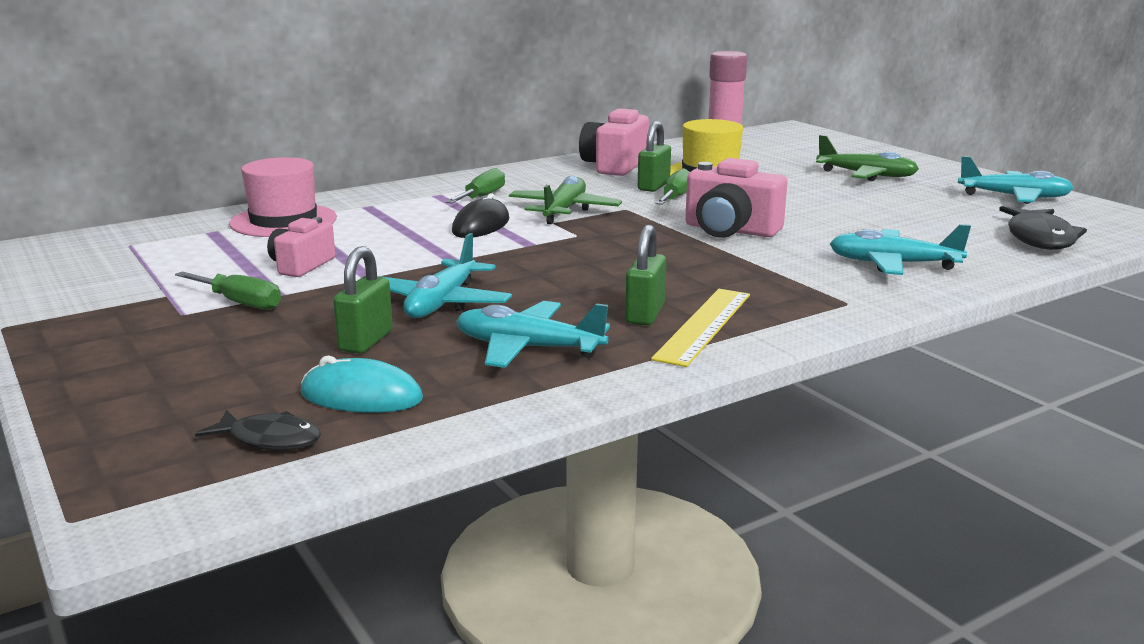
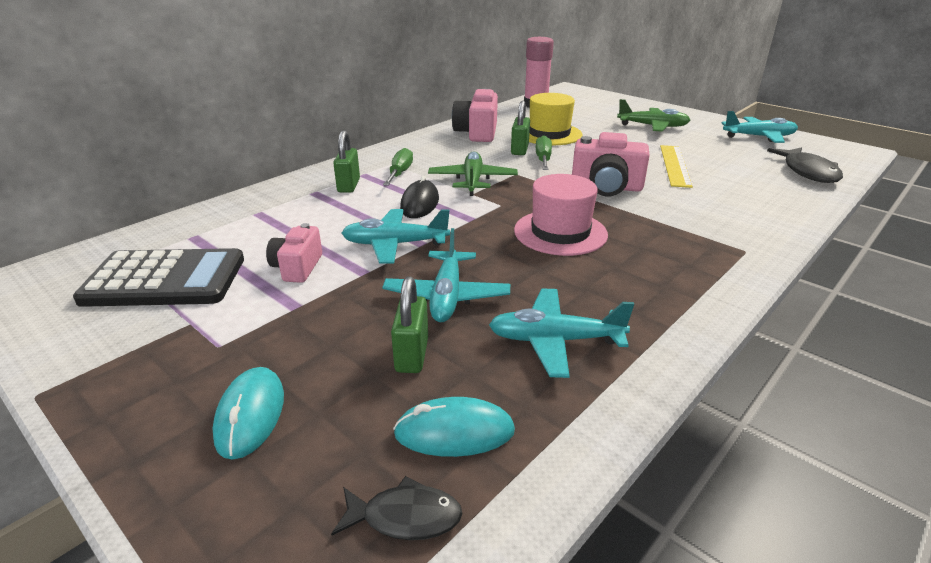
camera: 15 degrees left, 10 degrees up
(163, 262) = (165, 280): none -> black calculator
(180, 362) = (250, 415): none -> turquoise mouse
(240, 303) = (267, 323): green screwdriver -> none
(283, 221) = (251, 217): pink hat -> pink hat (560, 232)
(645, 314) = (615, 285): green padlock -> green padlock (348, 186)
(704, 325) = (668, 291): yellow ruler -> yellow ruler (675, 165)
(893, 264) = (741, 208): turquoise plane -> turquoise plane (395, 244)

